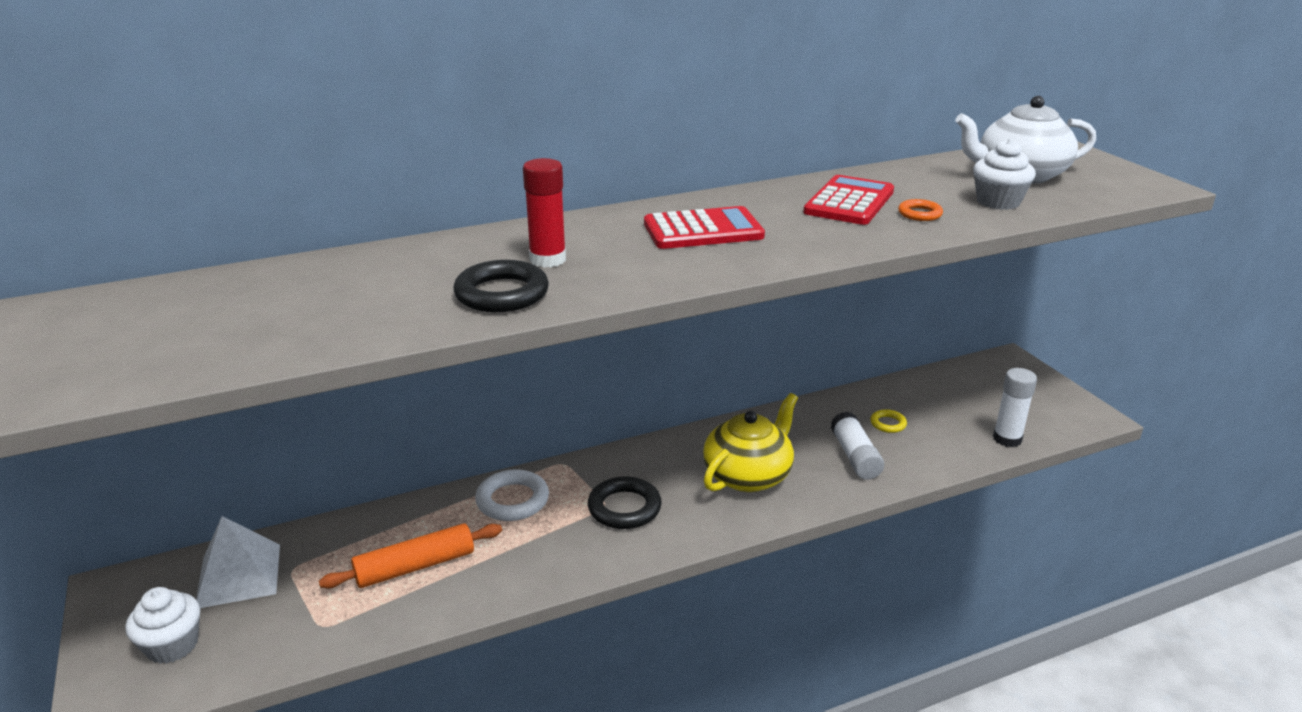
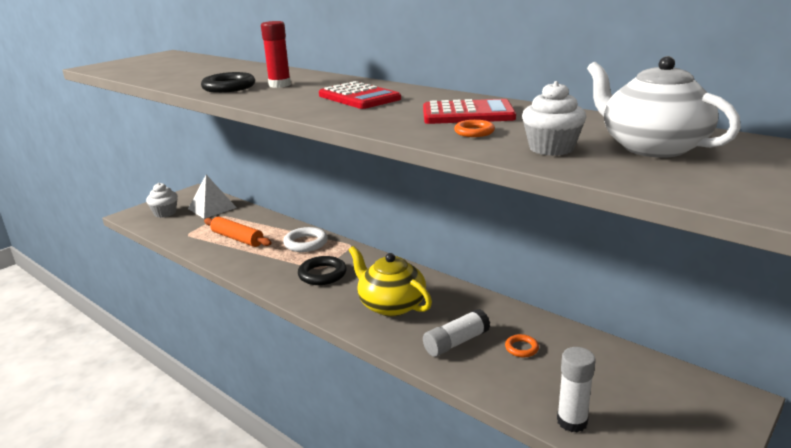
camera: 65 degrees right, 5 degrees down
(748, 475) = (391, 305): yellow teapot -> yellow teapot turned 150 degrees counterclockwise
(888, 424) = (521, 348): yellow ring -> orange ring

